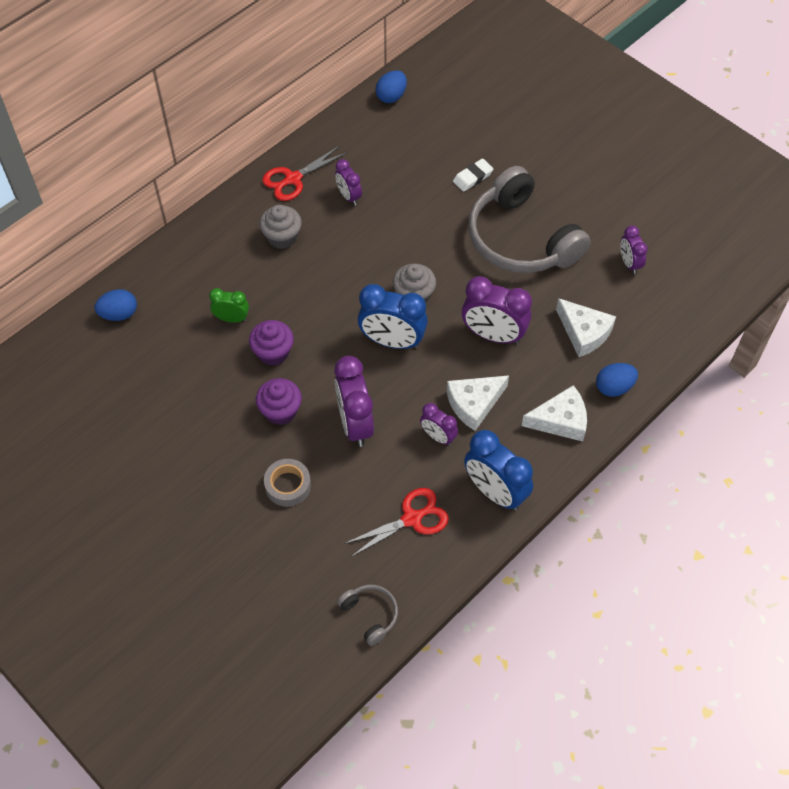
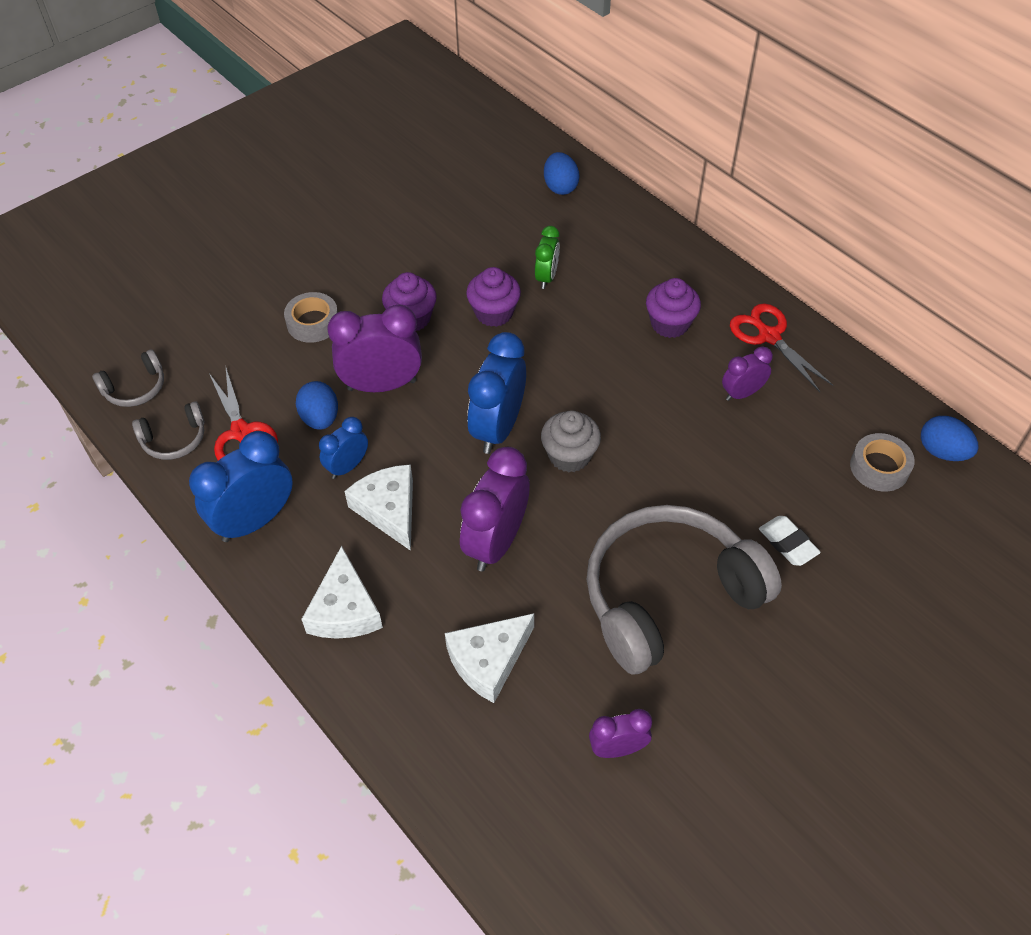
camera: 95 degrees right, 5 degrees down
(282, 237) = (670, 324): grey cupcake -> purple cupcake
(407, 128) = (879, 467): none -> grey tape
(423, 569) = (174, 439): none -> grey headphones
(438, 436) = (347, 466): purple clock -> blue clock
(614, 387) = (387, 688): blue egg -> blue egg (320, 418)

